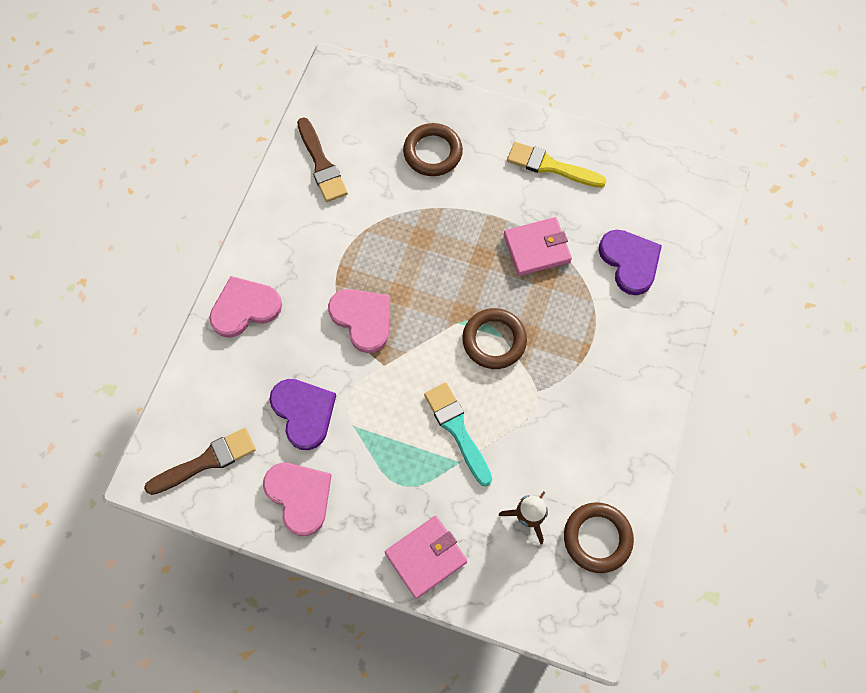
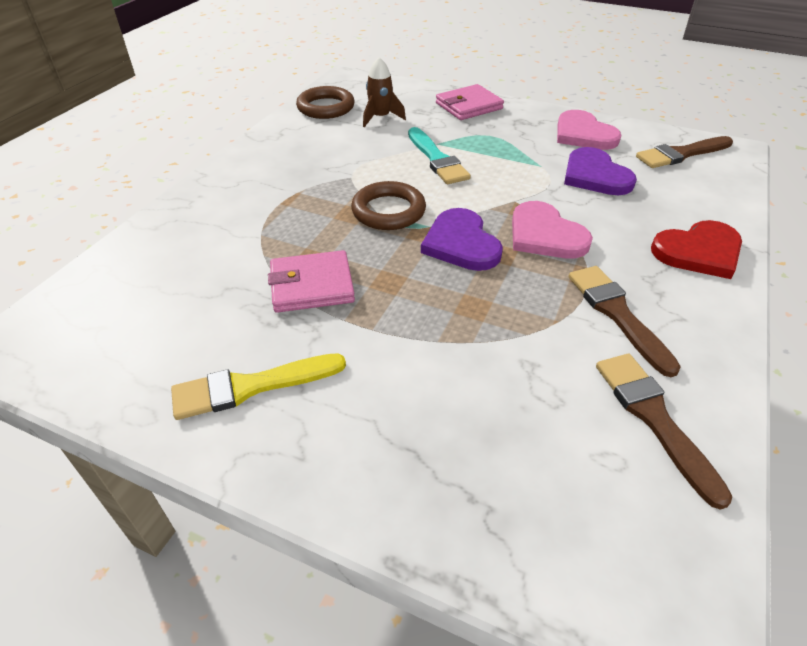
camera: 175 degrees left, 25 degrees down
(244, 308) = (698, 252): pink heart -> red heart
(324, 239) = (617, 314): none -> brown brush
(432, 152) = (453, 424): brown ring -> none
(550, 166) = (251, 387): yellow brush -> yellow brush turned 135 degrees clockwise
(630, 261) = (194, 265): purple heart -> purple heart (461, 243)

